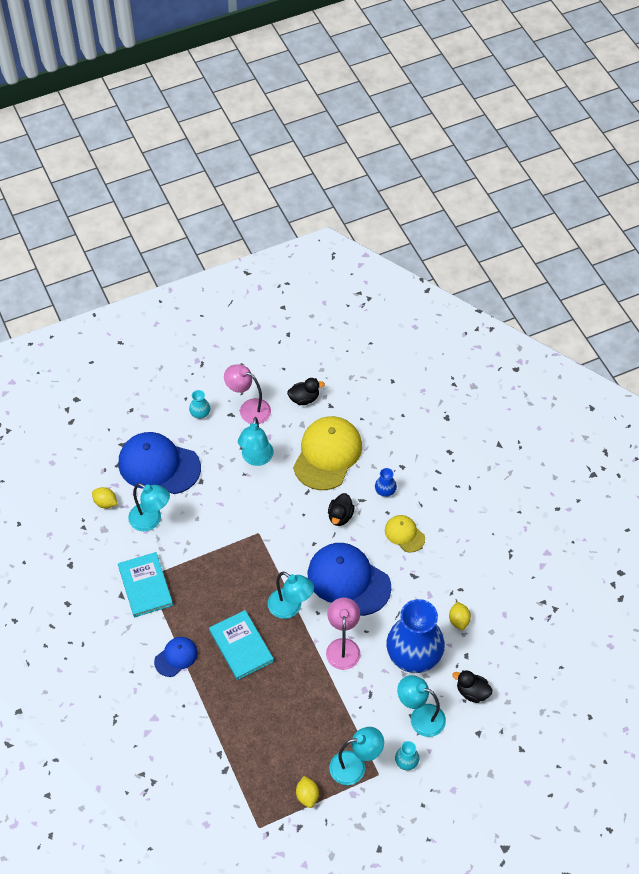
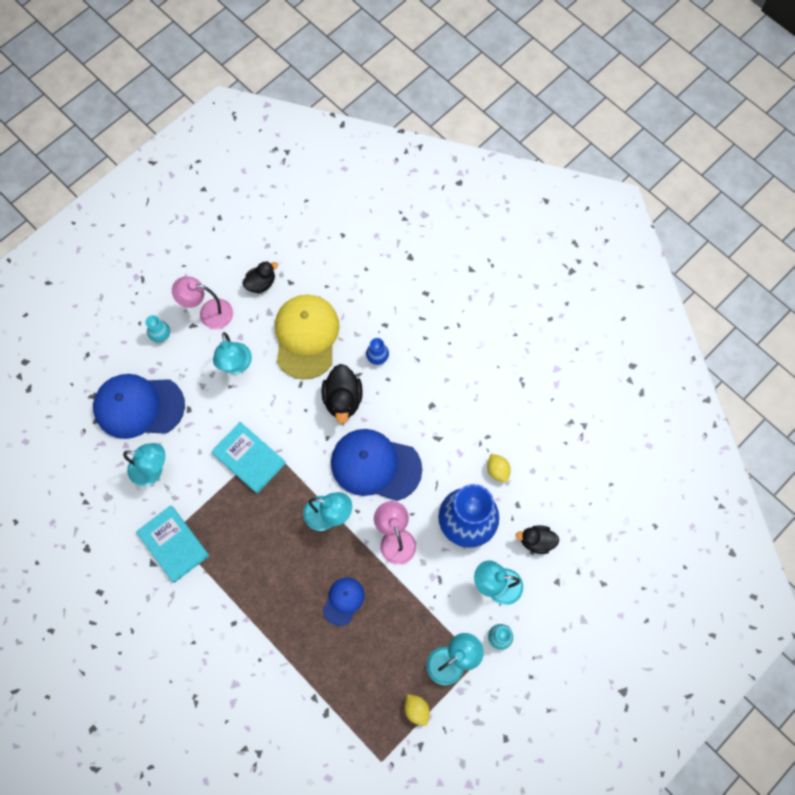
camera: 20 degrees left, 15 degrees up
(105, 503) = (98, 467): yellow lemon -> none
(176, 657) = (233, 610): blue cap -> blue cap (343, 601)
(241, 646) = (294, 574): turquoise book -> turquoise book (249, 458)
(340, 516) = (343, 399): black duck -> black duck, size x1.51
(404, 534) = (413, 397): yellow cap -> none

